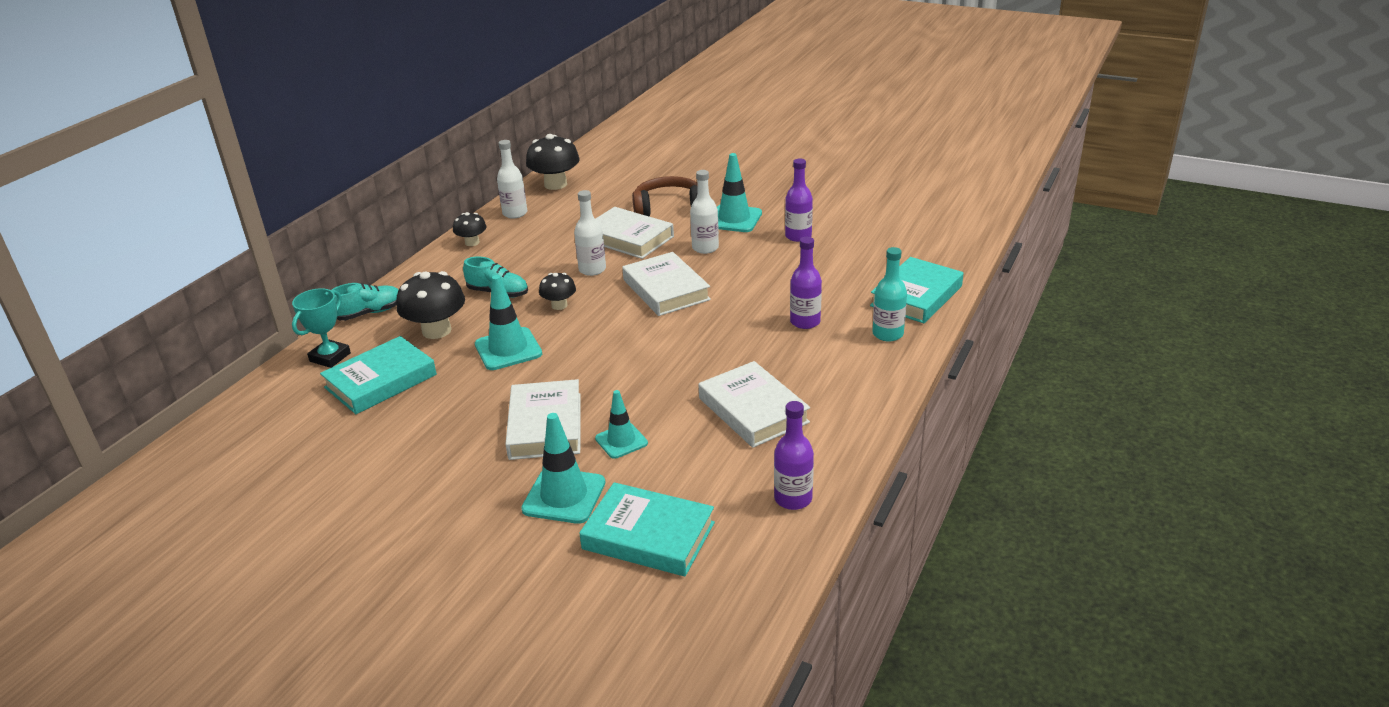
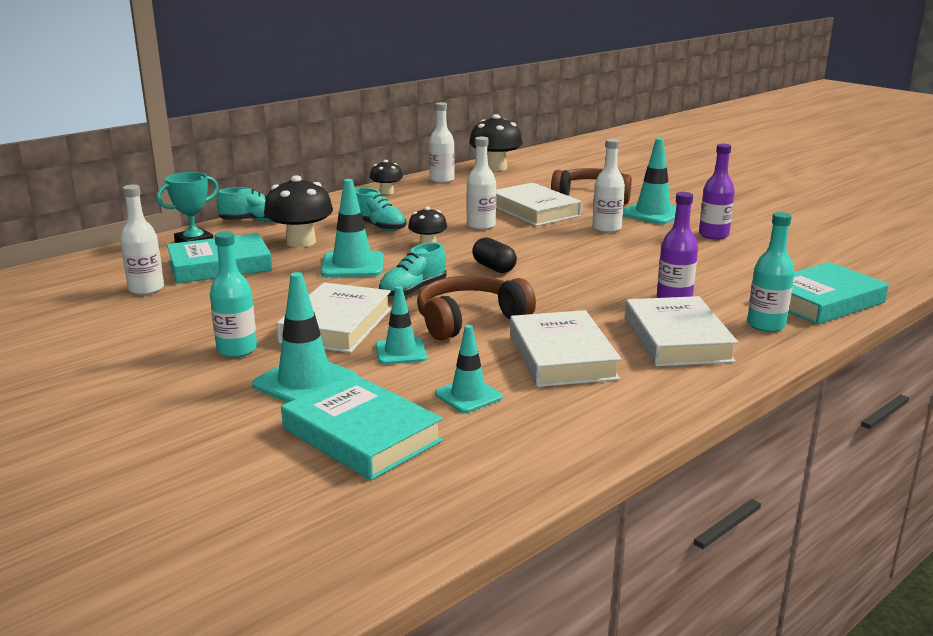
camera: 20 degrees right, 10 degrees down
(332, 429) = (146, 289): none -> white bottle
(478, 478) = (237, 350): none -> turquoise bottle
(584, 367) = (413, 291): none -> turquoise shoe
(637, 321) = (494, 268): none -> black capsule
(655, 389) = (469, 320): none -> brown headphones
(666, 290) = (542, 251): white book -> white book (677, 339)
(705, 472) = (468, 396): none -> turquoise traffic cone
(793, 499) = (550, 441): purple bottle -> none

